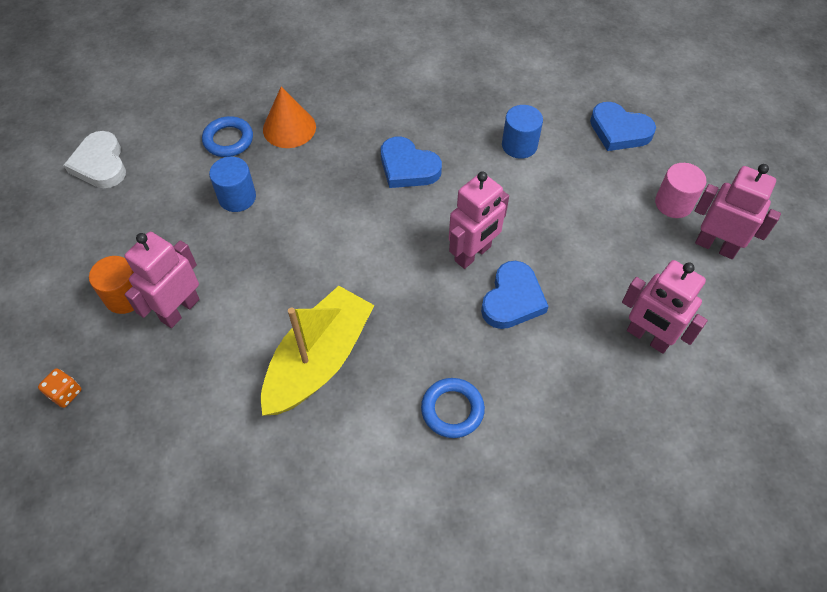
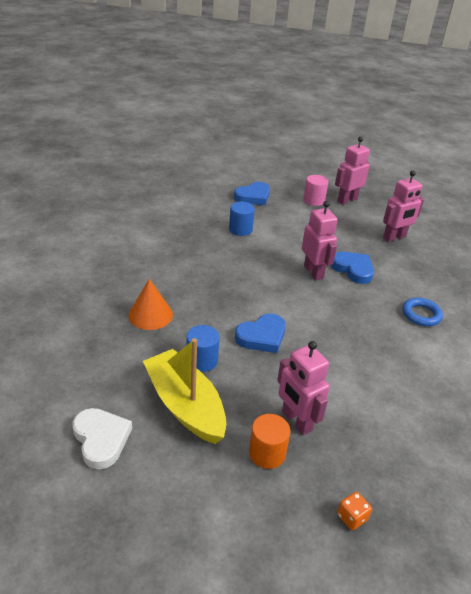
camera: 70 degrees left, 20 degrees down
(100, 164) = (101, 439): white heart -> white heart turned 120 degrees counterclockwise
(228, 140) = (137, 350): blue ring -> none
(319, 360) = (369, 359): yellow boat -> yellow boat (185, 405)
(408, 167) = (228, 274): blue heart -> blue heart (262, 336)

